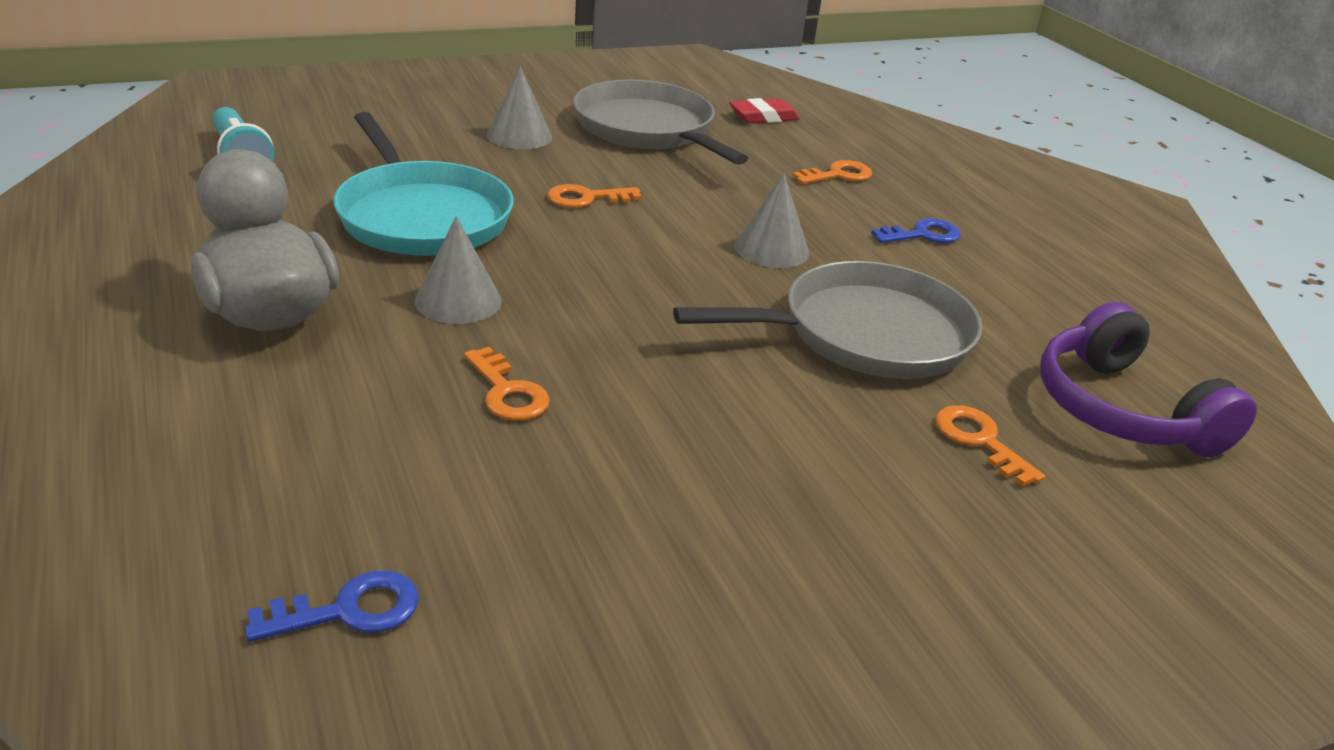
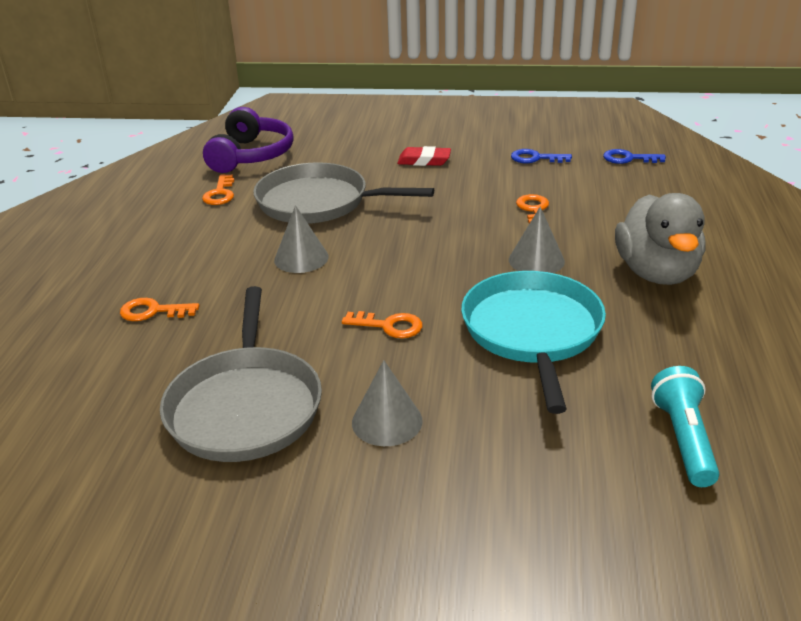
camera: 145 degrees left, 0 degrees up
(763, 117) = (100, 403): red eraser -> red eraser (424, 160)
(922, 235) = (182, 249): blue key -> blue key (535, 158)
(979, 441) = (334, 158): orange key -> orange key (220, 194)

